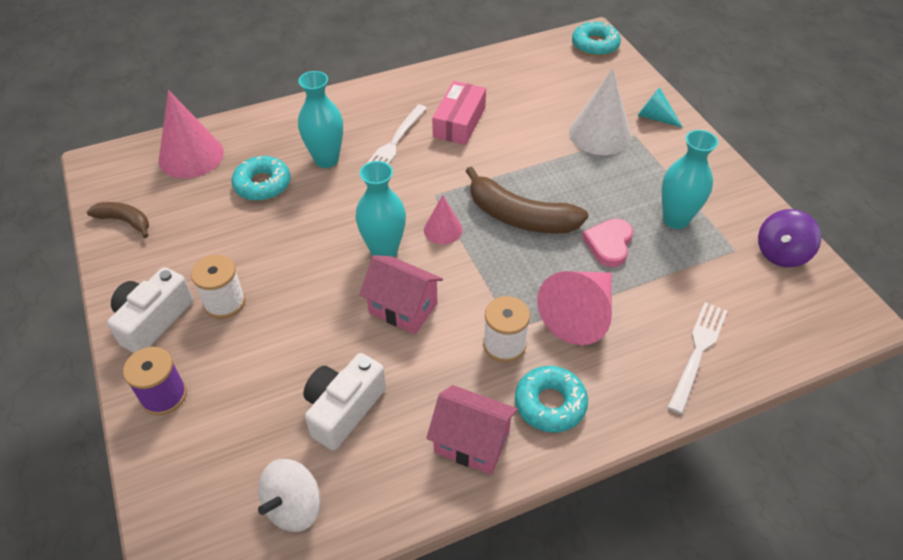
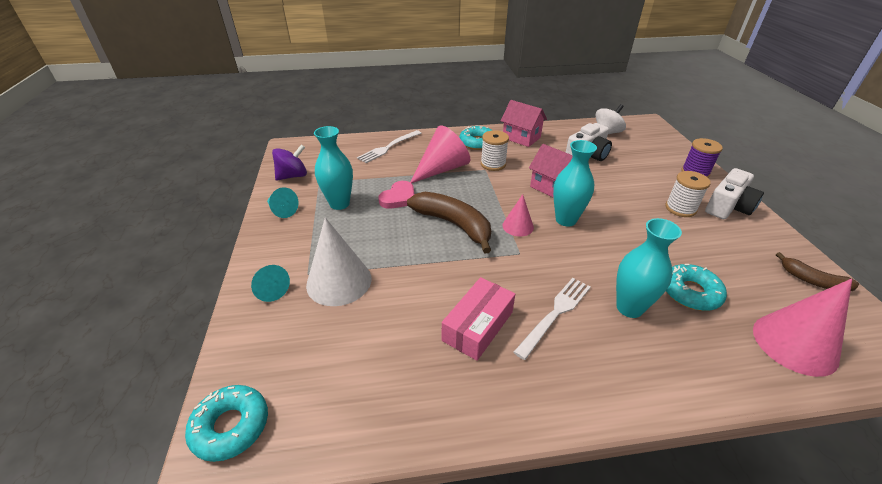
camera: 165 degrees left, 10 degrees down
(734, 196) = (282, 210): none -> turquoise cone

